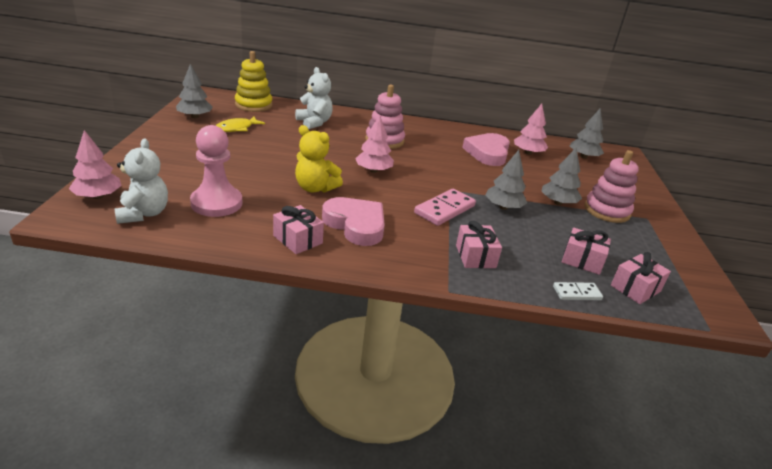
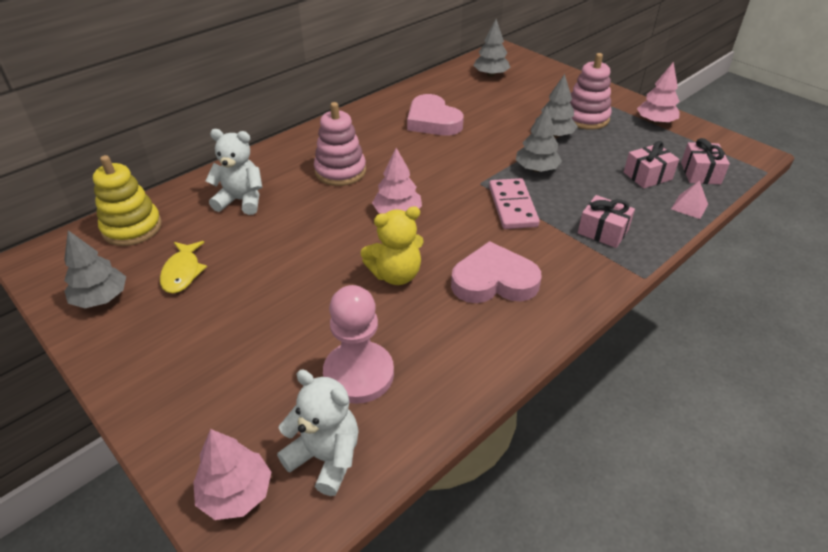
camera: 45 degrees left, 10 degrees up
(298, 239) = (490, 339): pink gift -> none
(528, 153) = (455, 99): pink tree -> pink tree (655, 122)
(576, 293) = (689, 206): white domino -> pink pyramid

